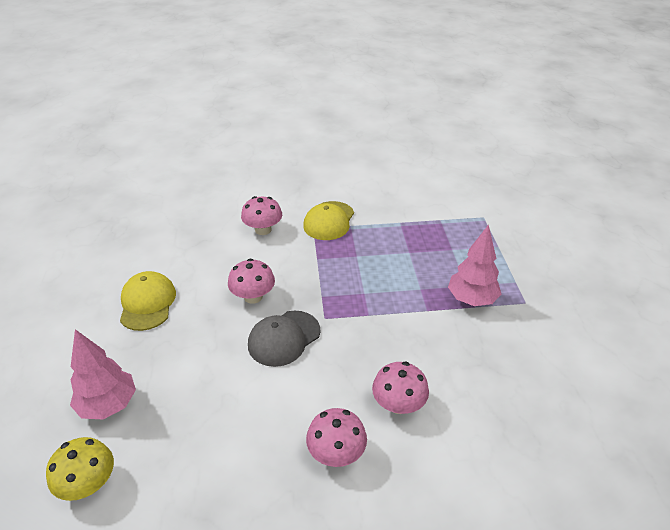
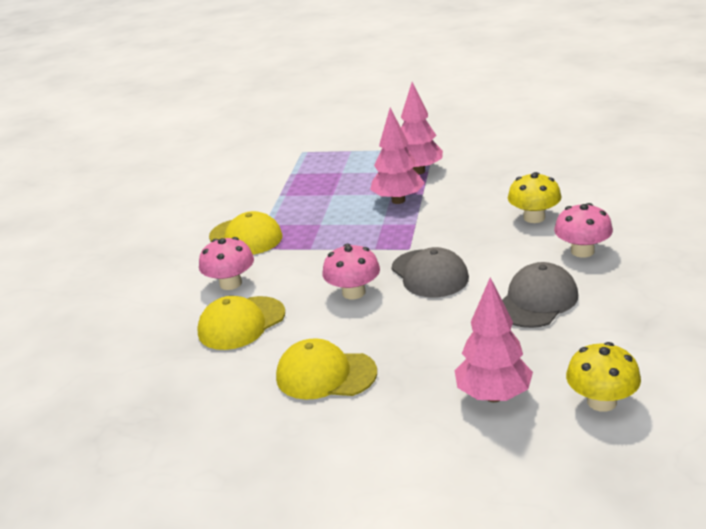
camera: 70 degrees left, 10 degrees down
(212, 247) = (241, 323): none -> yellow cap
(243, 421) = (537, 301): none -> grey cap
(398, 404) = (534, 217): pink mushroom -> yellow mushroom
(408, 296) = (398, 200): none -> pink tree

